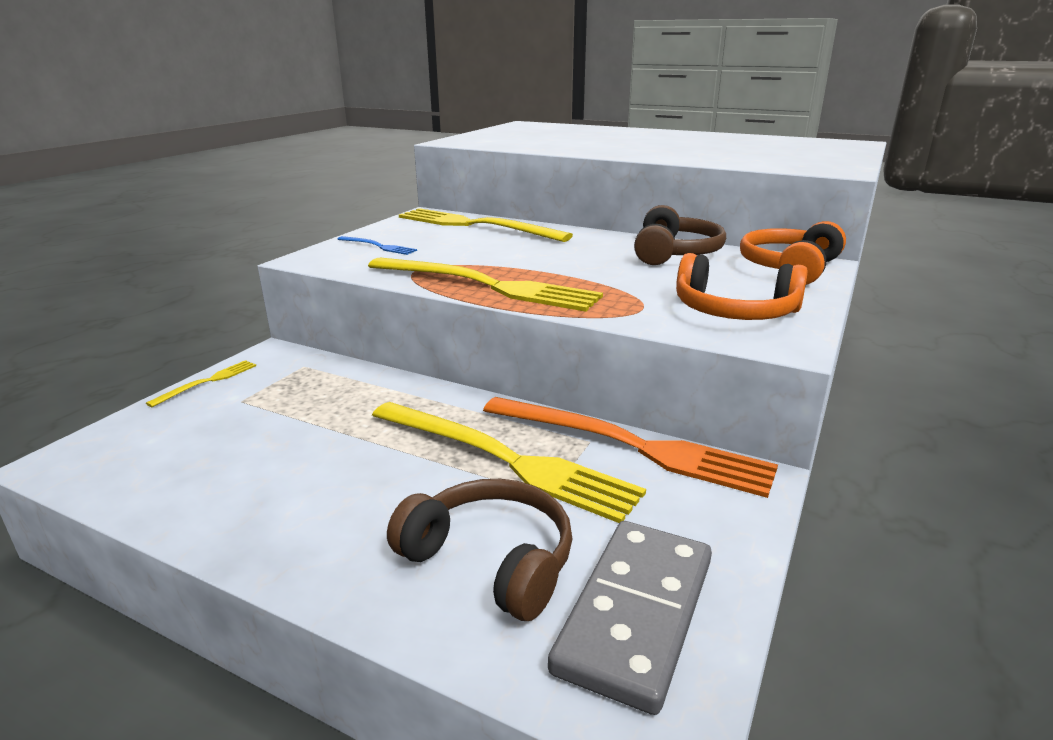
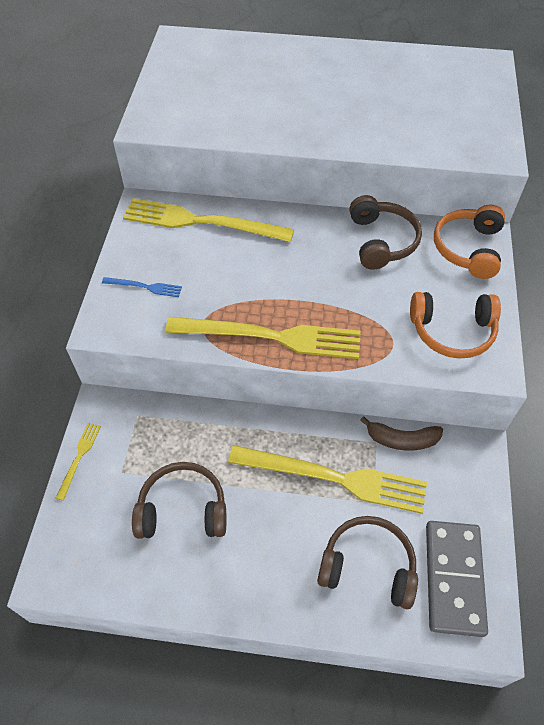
camera: 20 degrees left, 30 degrees up
(278, 443) = (183, 509): none -> brown headphones
(631, 445) = (402, 439): orange fork -> brown banana

